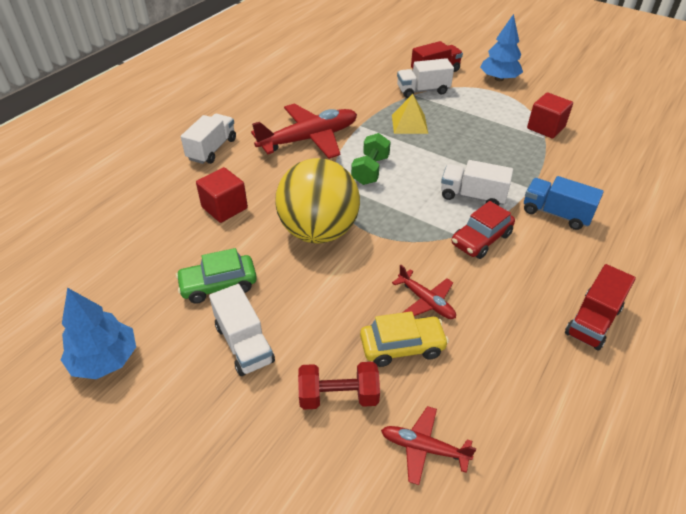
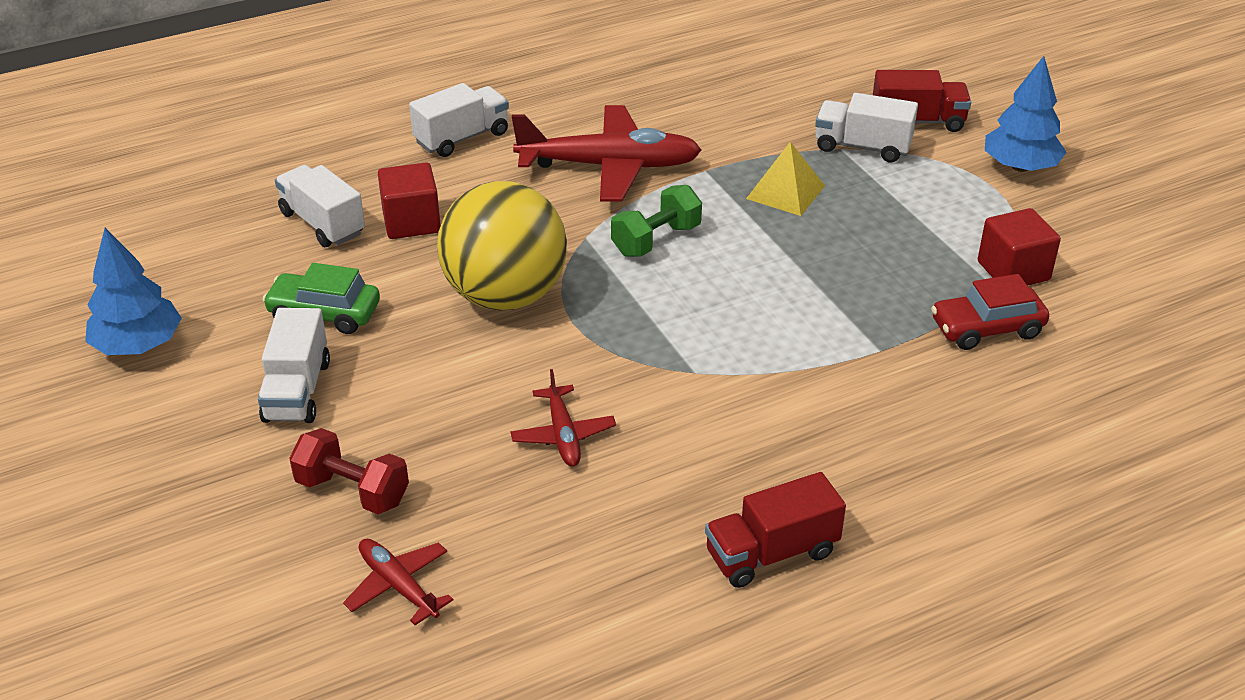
camera: 30 degrees right, 5 degrees down
(402, 346) = (479, 472): yellow car -> none
(472, 196) = (773, 329): white truck -> white truck (322, 223)
(481, 239) = (723, 390): red car -> red car (986, 328)
(556, 214) = (879, 400): blue truck -> none

